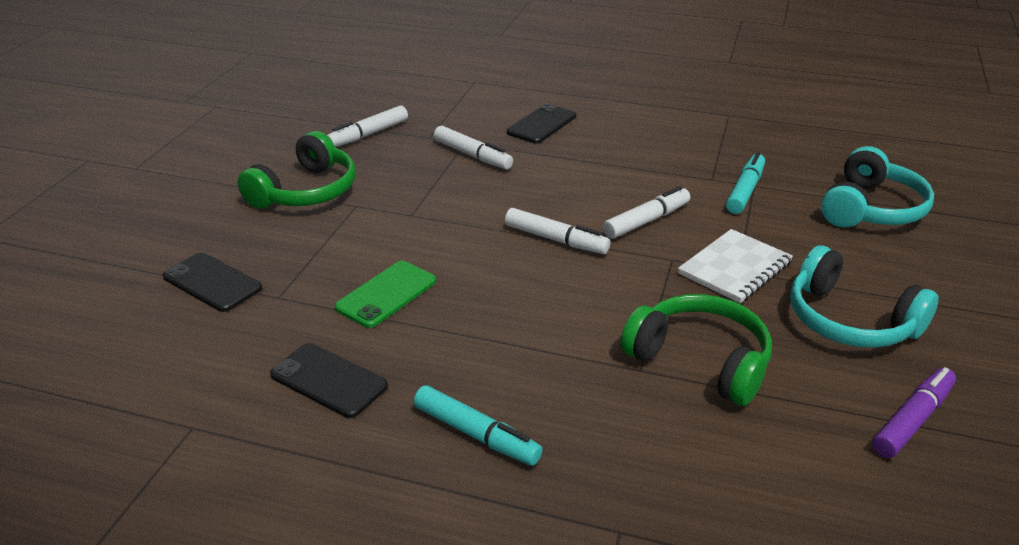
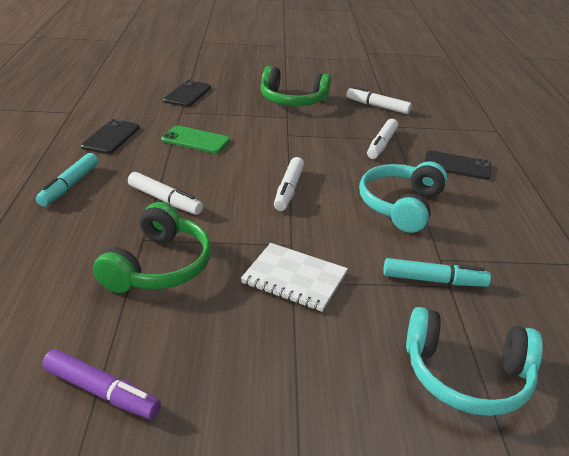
camera: 70 degrees right, 0 degrees up
(646, 221) = (341, 227): white marker -> white marker (165, 200)
(849, 321) = (241, 352): turquoise headphones -> turquoise headphones (400, 205)

